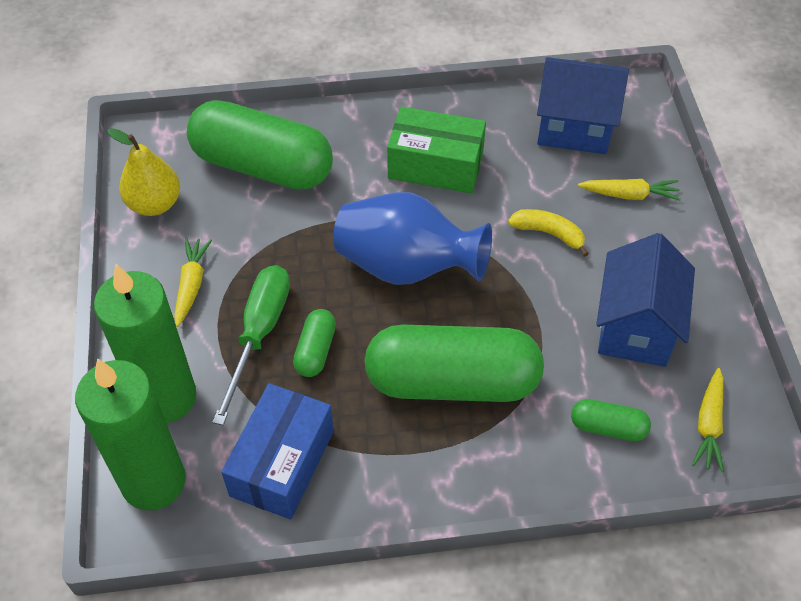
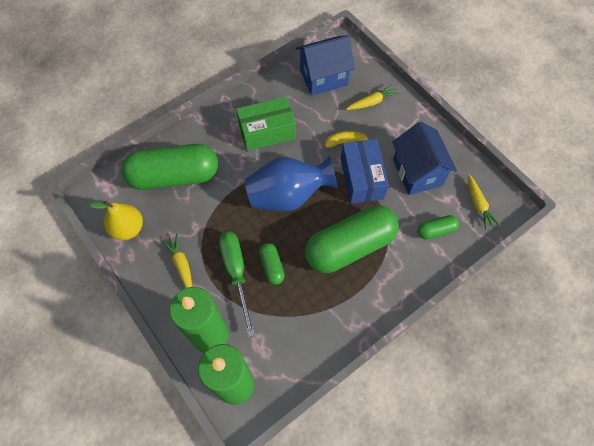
camera: 30 degrees left, 10 degrees up
(282, 463) = (294, 336): blue box -> blue box (361, 178)

